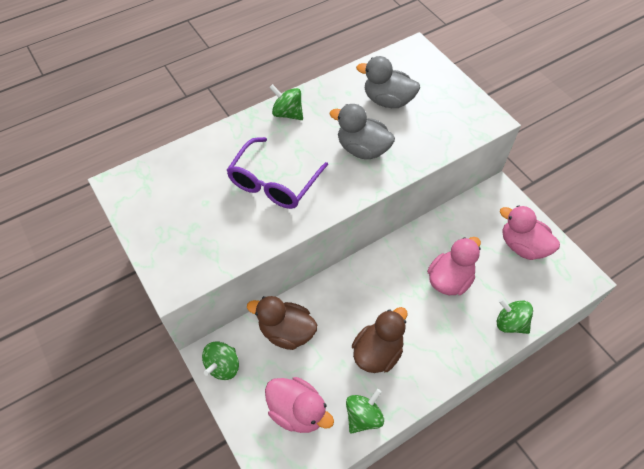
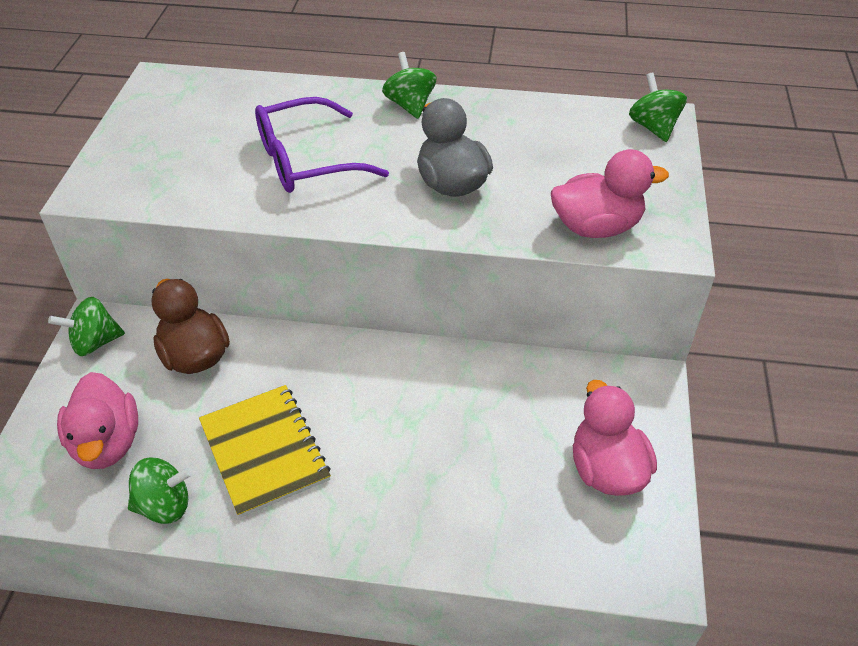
camera: 40 degrees right, 10 degrees down
(377, 352) = (264, 451): brown duck -> yellow notebook
(387, 100) = (551, 152): grey duck -> none
(449, 279) = (451, 437): pink duck -> pink duck (596, 227)
(510, 323) = (473, 548): green spinning top -> green spinning top (653, 127)

